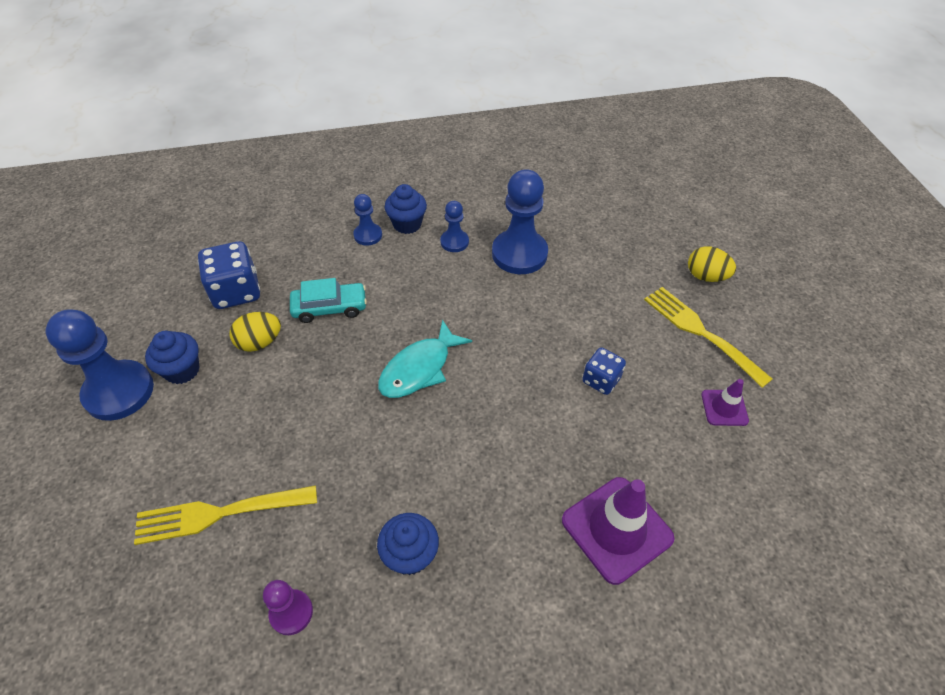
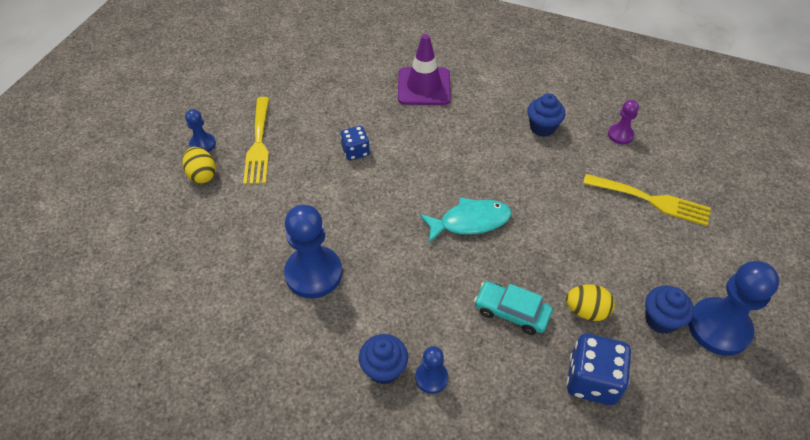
camera: 145 degrees left, 0 degrees up
(454, 242) = (357, 319): blue pawn -> blue pawn (202, 144)
(724, 408) = (302, 102): purple traffic cone -> none

